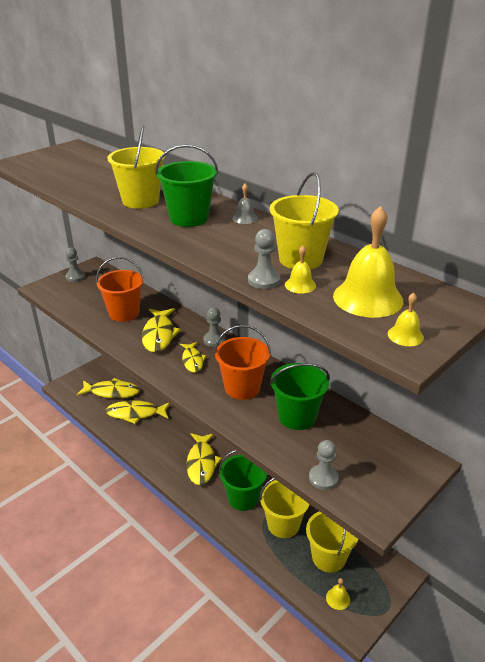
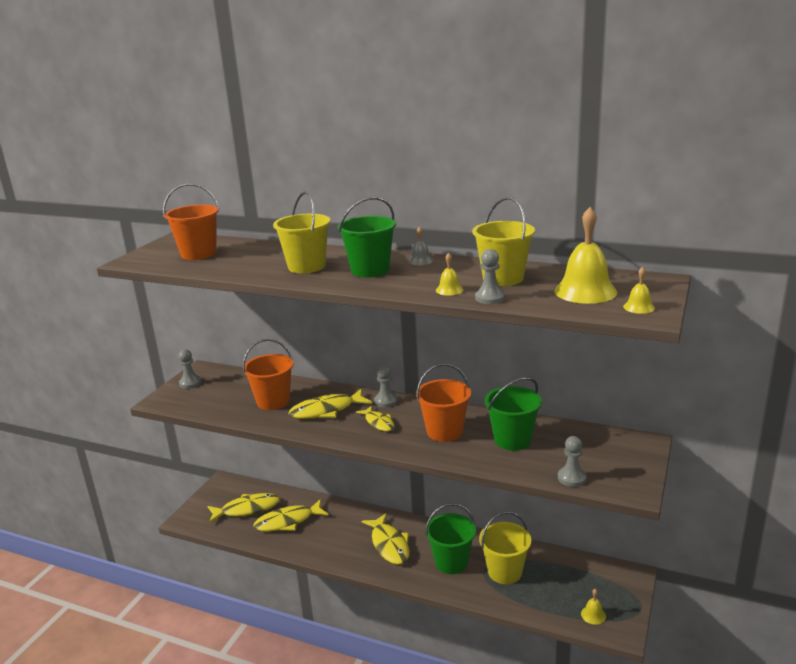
camera: 20 degrees left, 10 degrees down
(72, 166) = (198, 254): none -> orange bucket
(159, 335) = (326, 410): yellow fish -> yellow fish turned 90 degrees clockwise
(300, 285) = (523, 294): yellow bell -> yellow bell (449, 290)
(328, 557) = (563, 584): yellow bucket -> none

